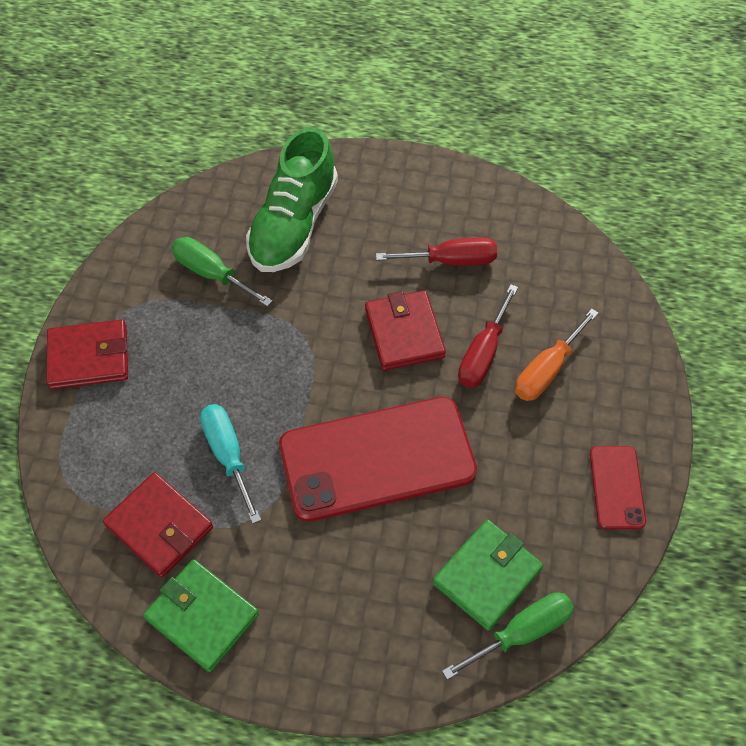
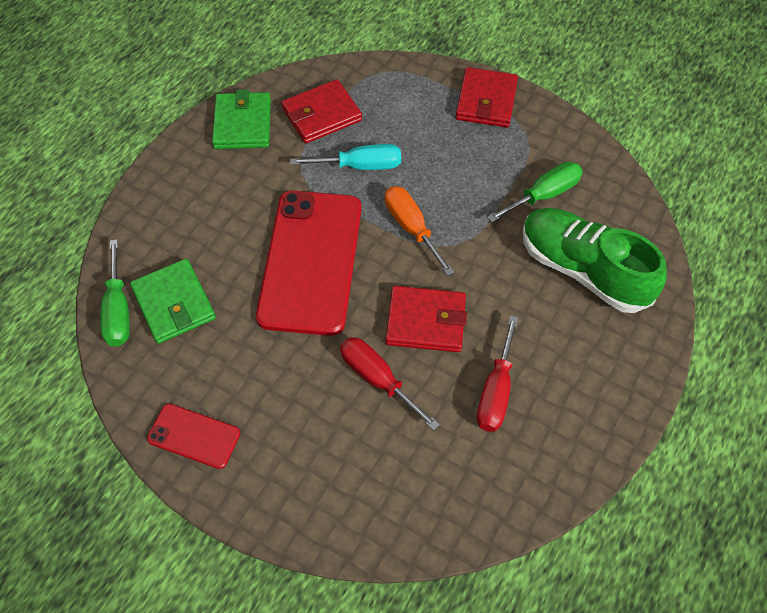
camera: 110 degrees right, 0 degrees up
(202, 616) = (242, 124): green wallet -> green wallet turned 60 degrees counterclockwise
(547, 370) = (336, 428): orange screwdriver -> orange screwdriver (411, 228)

